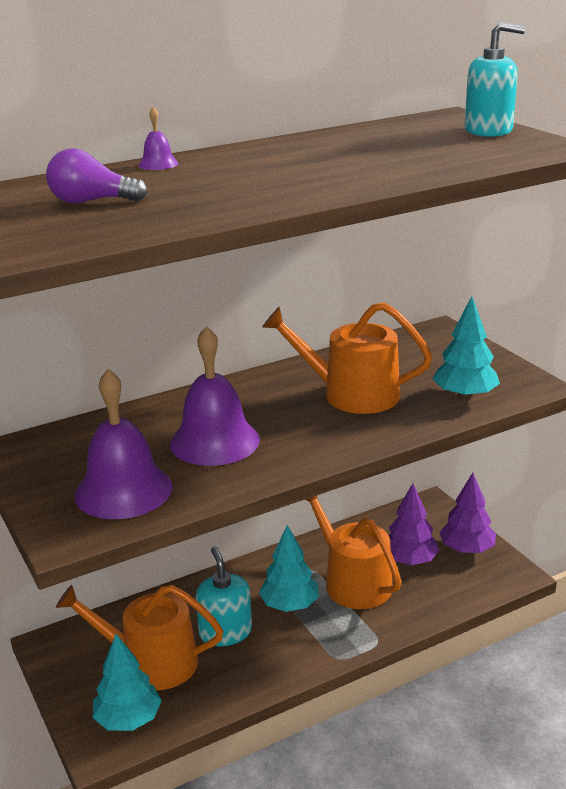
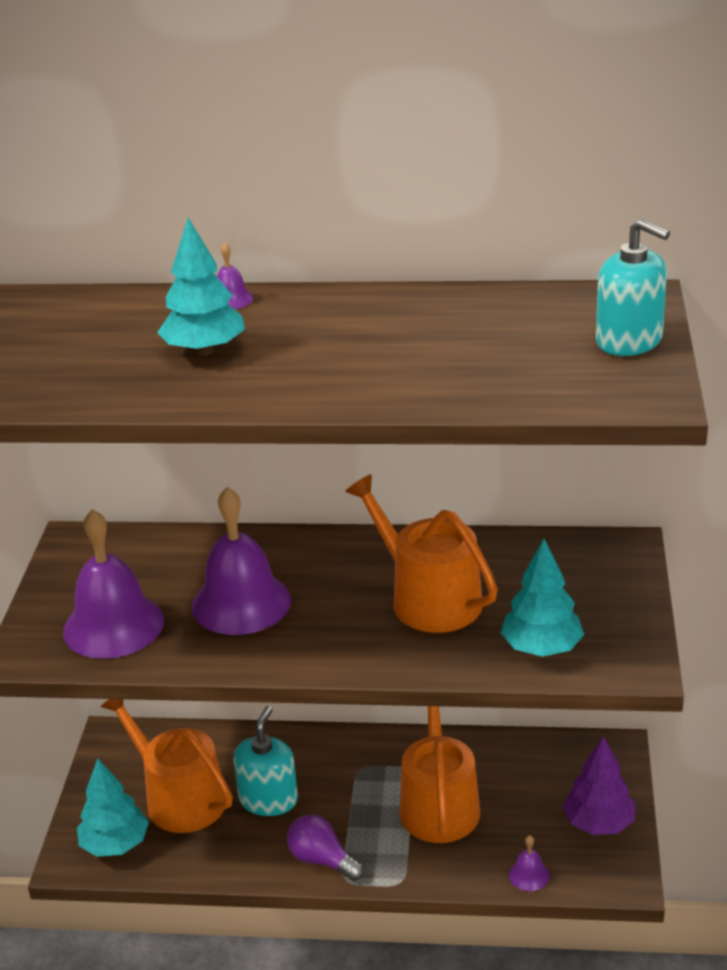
camera: 35 degrees right, 5 degrees up
(91, 202) = (104, 343): purple light bulb -> purple light bulb (322, 860)
(289, 605) = (353, 800): turquoise tree -> turquoise tree (204, 350)
(409, 560) = (522, 807): purple tree -> none
(457, 598) = (529, 875): none -> purple bell

